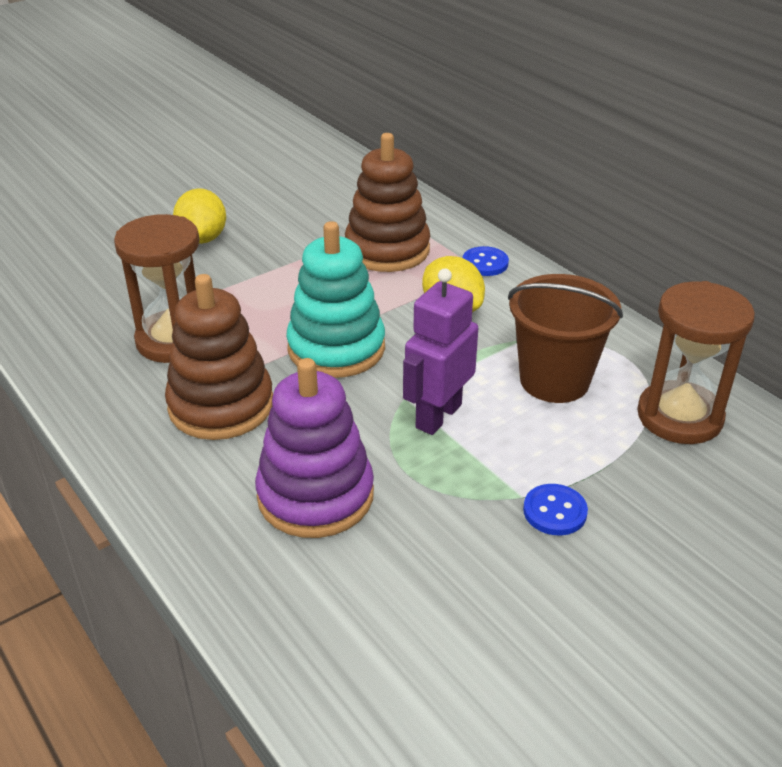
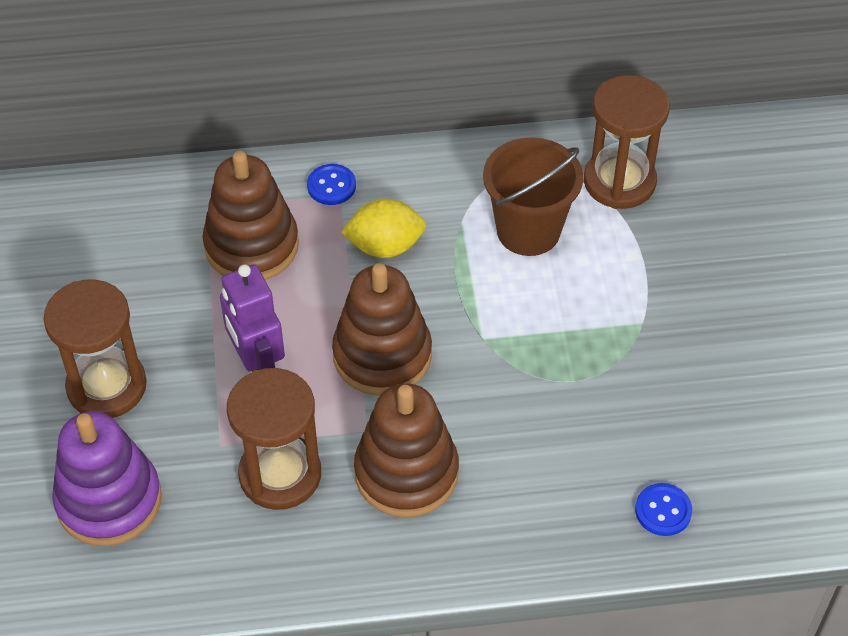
camera: 60 degrees left, 15 degrees up
(203, 238) = (107, 386): yellow lemon -> brown hourglass
(315, 495) = (562, 450): purple stacking toy -> purple stacking toy (109, 500)
(336, 348) = (382, 355): turquoise stacking toy -> brown stacking toy
(438, 416) = (521, 328): purple robot -> purple robot (257, 366)
(554, 511) = (669, 312): blue button -> blue button (663, 511)

